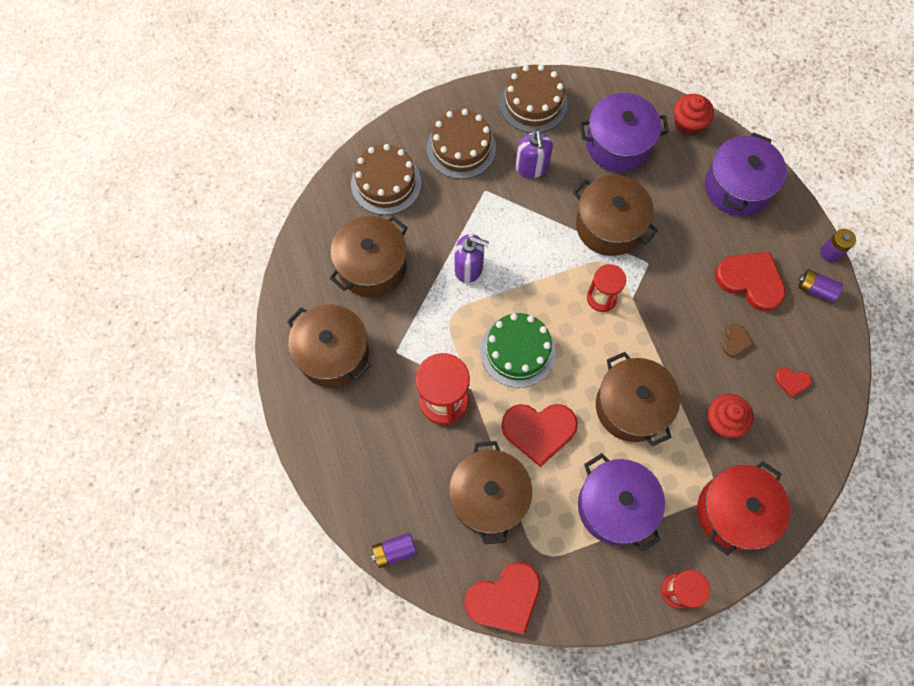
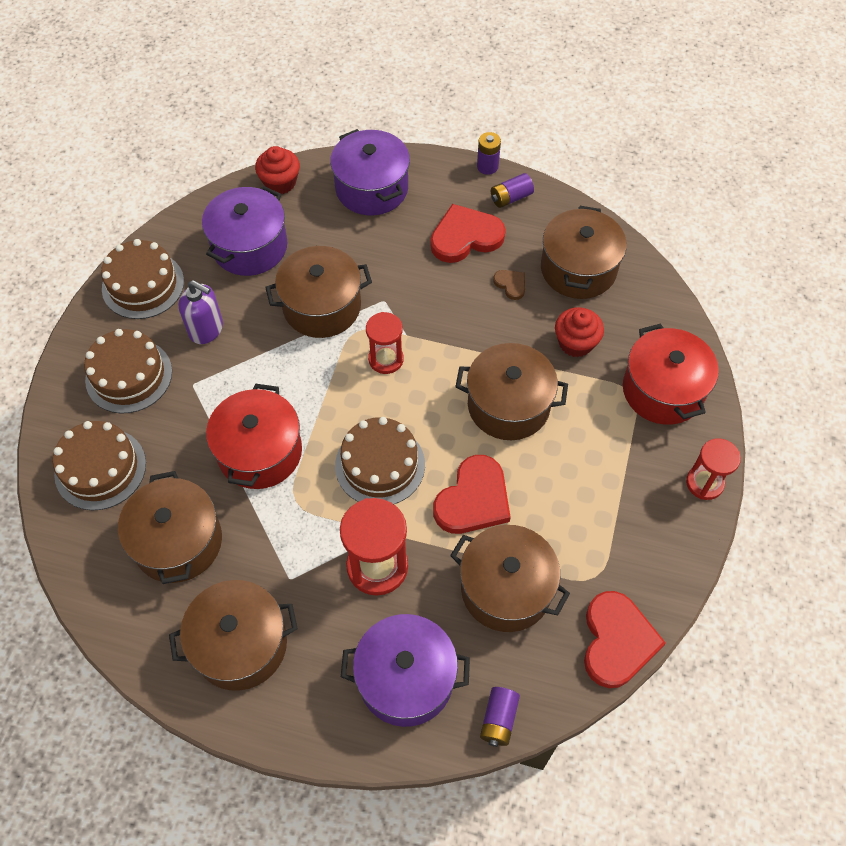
camera: 55 degrees left, 10 degrees down
(469, 268) = (260, 452): purple soap dispenser -> red pot
(517, 351) = (380, 465): green cake -> brown cake
(615, 506) = (592, 482): purple pot -> purple pot (406, 679)
(792, 381) = (578, 269): red heart -> brown pot

